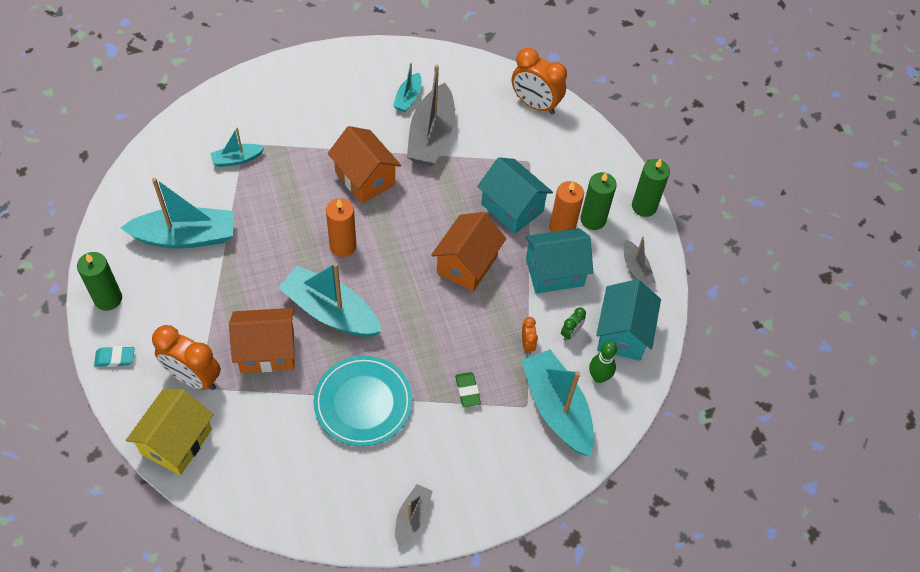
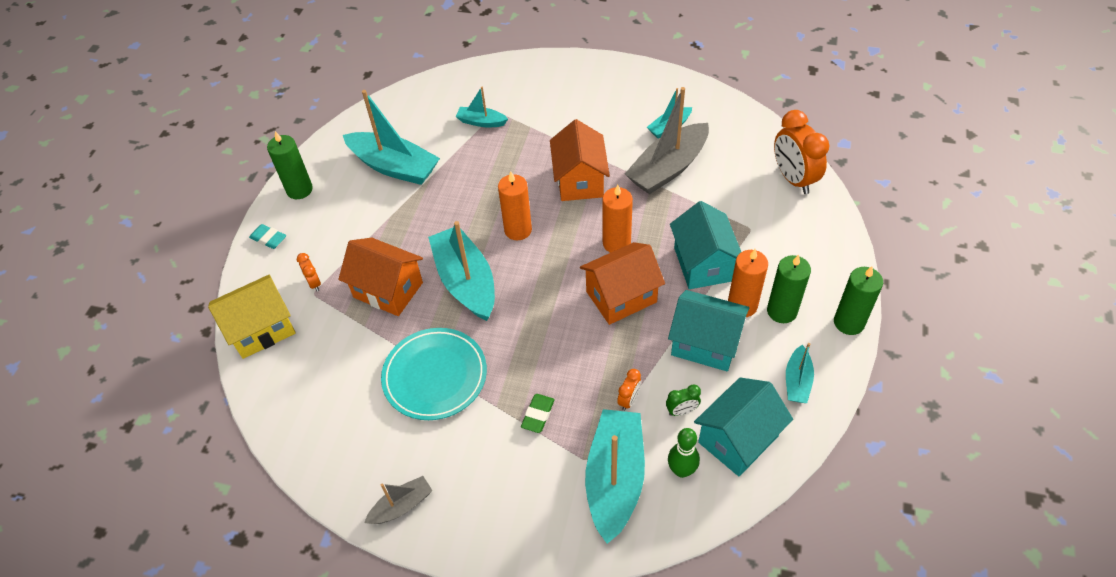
camera: 40 degrees right, 5 degrees down
(193, 378) = (314, 283): orange clock -> orange clock, size x0.47
(433, 220) = (616, 243): none -> orange candle
(636, 269) = (797, 381): grey boat -> turquoise boat

